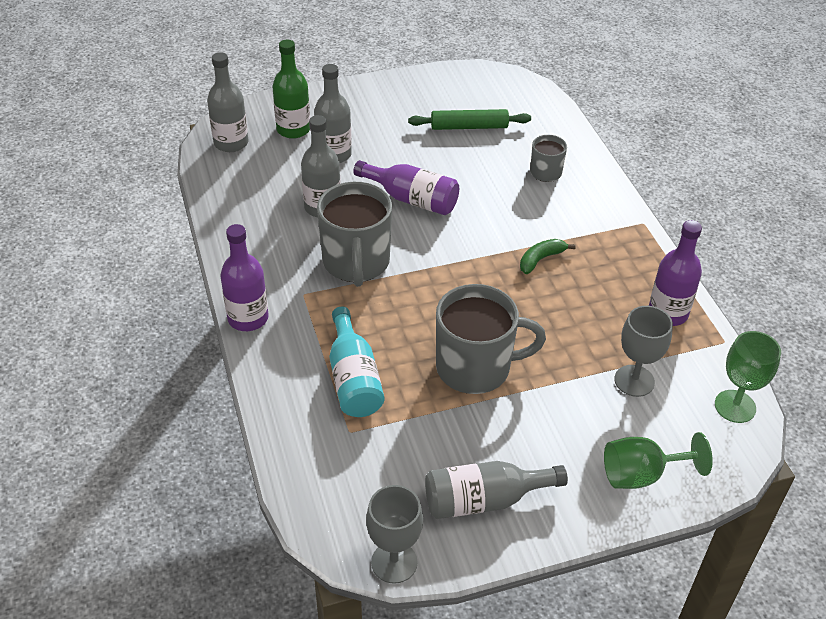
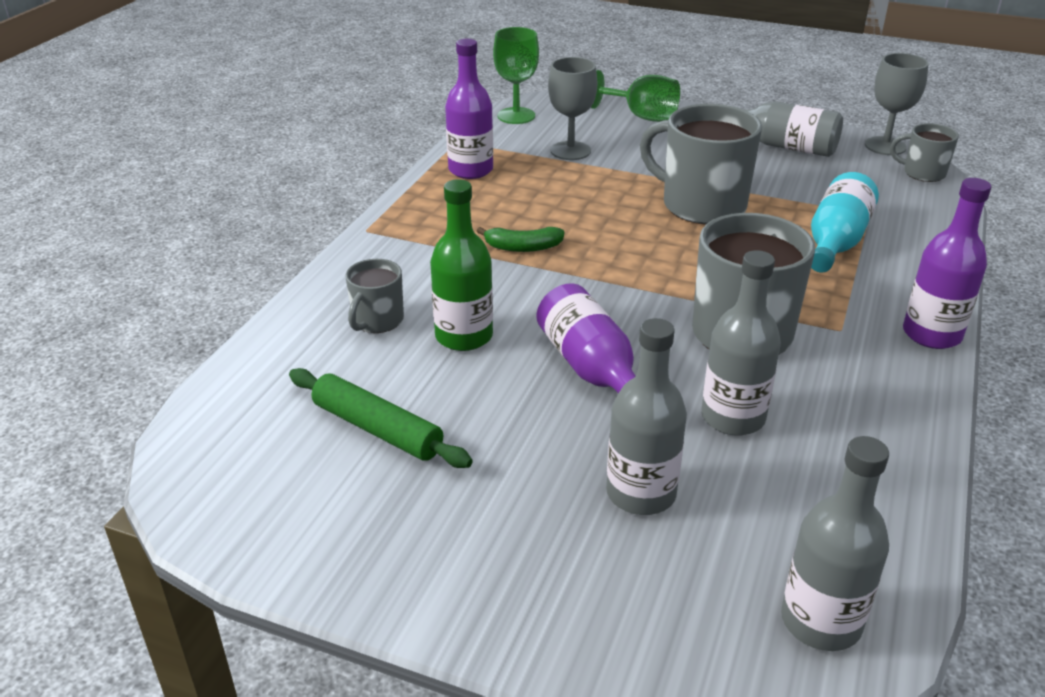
camera: 140 degrees left, 10 degrees down
(293, 129) = (672, 585): green bottle -> green bottle (464, 336)
(336, 528) = (922, 173): none -> grey mug

